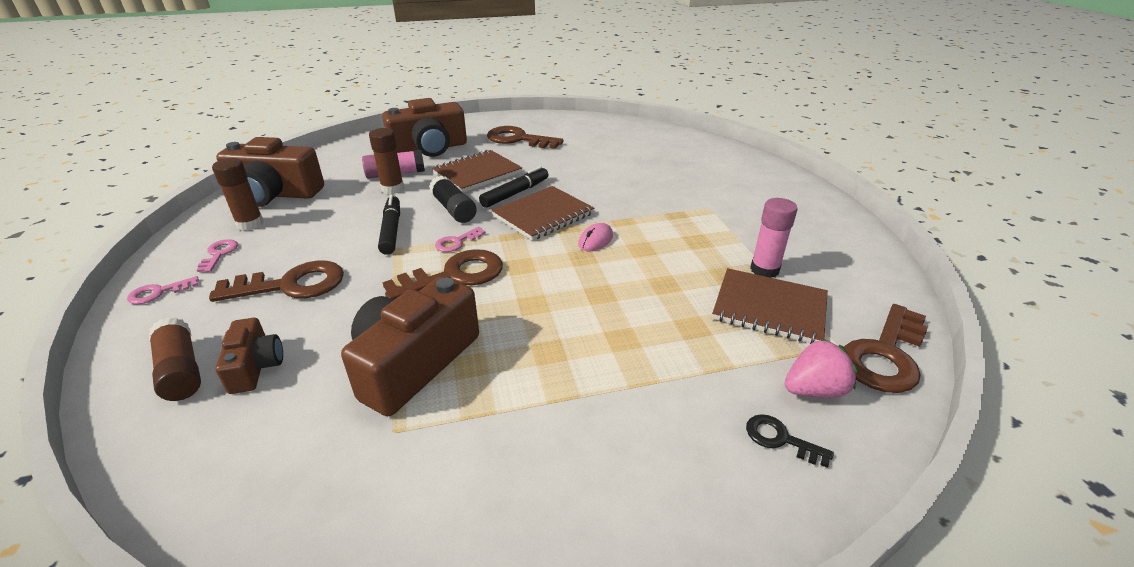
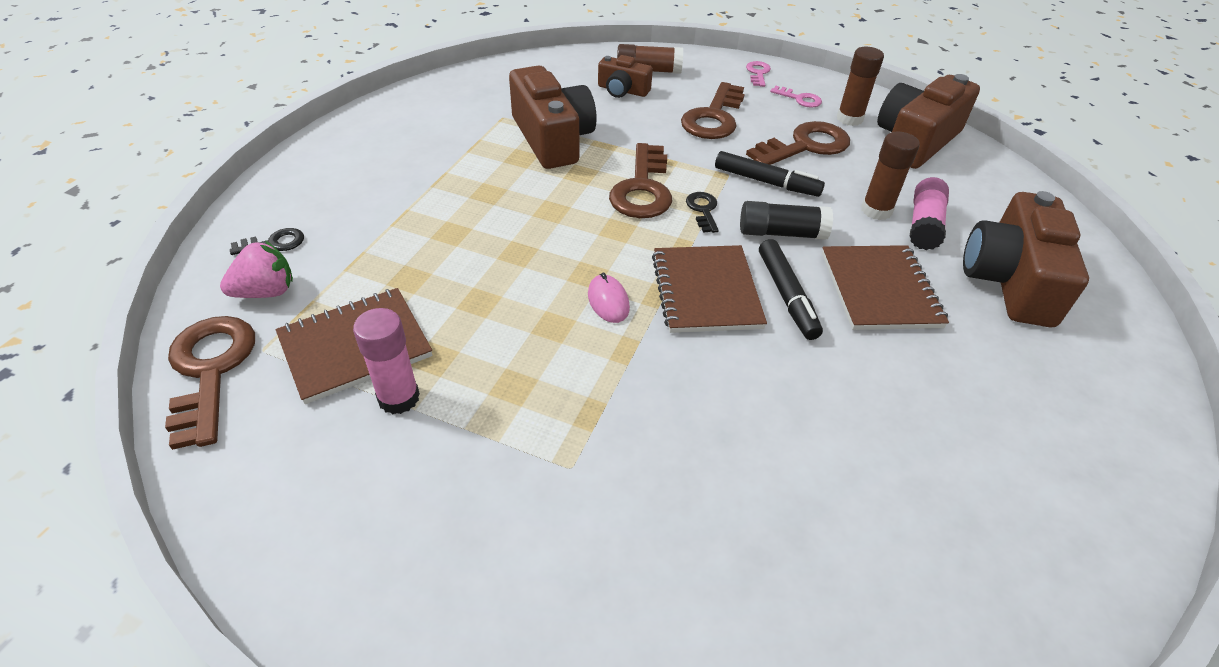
camera: 125 degrees right, 10 degrees up
(457, 242) = (703, 210): pink key -> black key
(518, 139) = (1008, 392): brown key -> brown key (805, 146)
(814, 390) = (266, 292): pink strawberry -> pink strawberry turned 135 degrees counterclockwise

